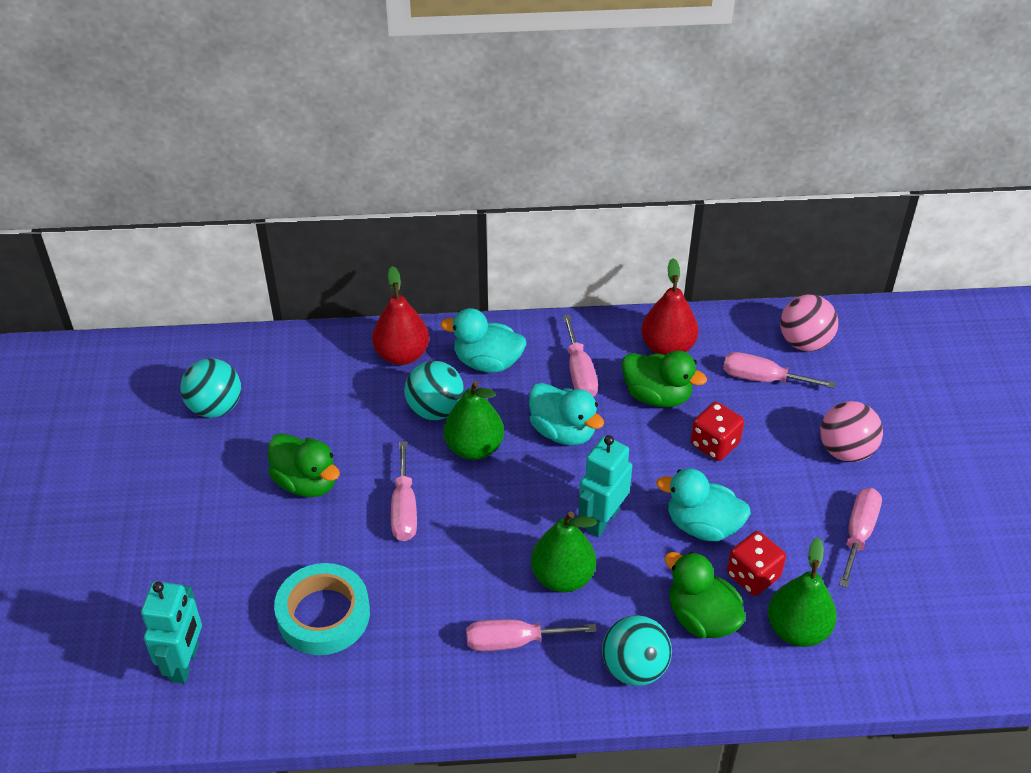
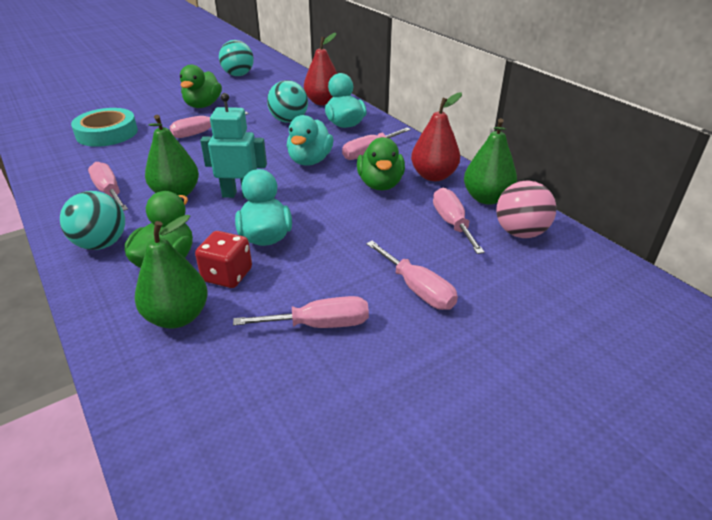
camera: 60 degrees right, 10 degrees down
(185, 663) = (59, 112): turquoise robot -> none
(474, 448) = (268, 138): green pear -> green pear (486, 198)
(714, 444) = (356, 220): red dice -> none
(846, 451) = (417, 289): pink ball -> pink screwdriver

